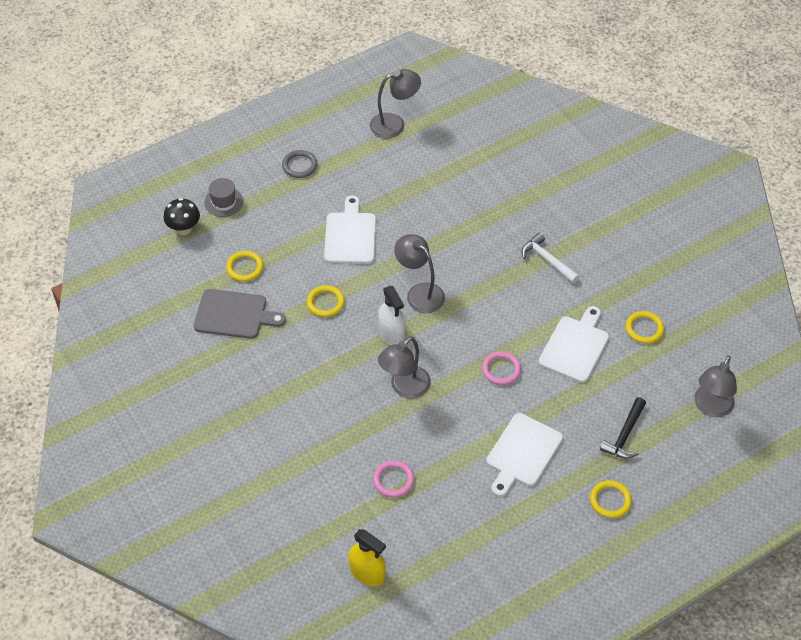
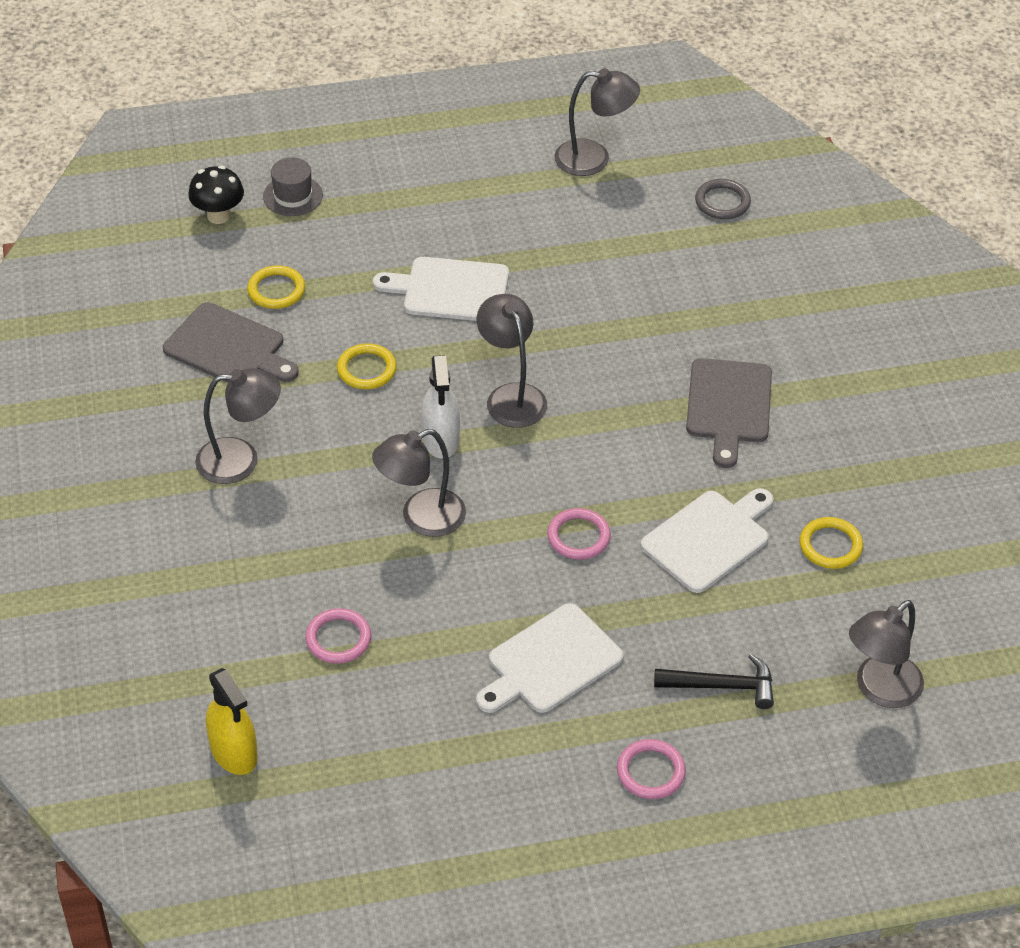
camera: 20 degrees right, 5 degrees down
(278, 386) = (241, 460): none -> grey lamp
(299, 165) = (426, 177): grey ring -> grey ring (722, 202)
(350, 235) = (450, 290): white cutting board -> white cutting board turned 105 degrees counterclockwise
(547, 260) = (728, 406): white hammer -> grey cutting board
(610, 500) = (650, 772): yellow ring -> pink ring
(625, 435) = (722, 686): black hammer -> black hammer turned 135 degrees counterclockwise

